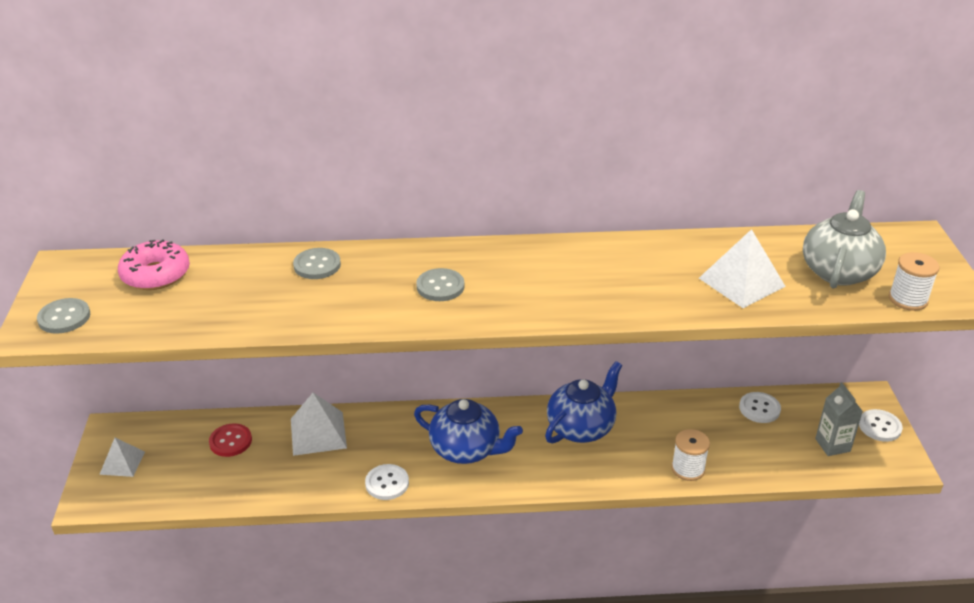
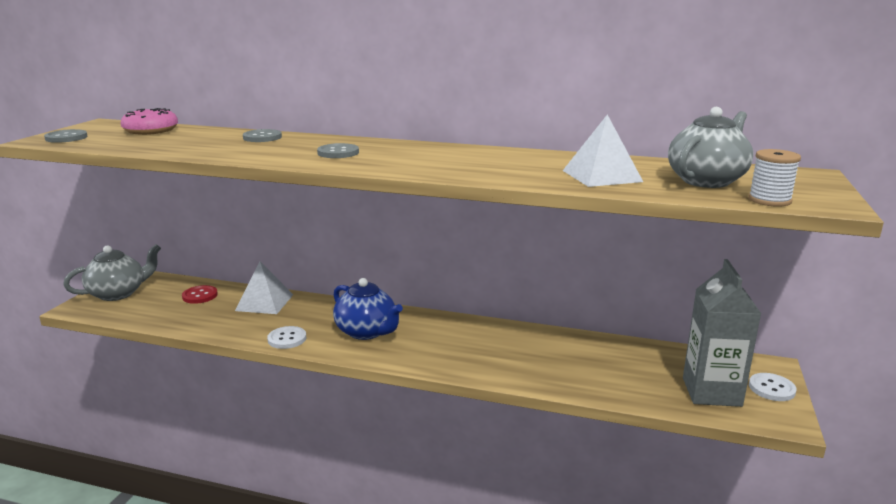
camera: 20 degrees right, 15 degrees down
(122, 463) = (118, 293): white pyramid -> grey teapot
(581, 427) = (474, 336): blue teapot -> none
(688, 469) = (551, 380): white spool -> none
(759, 409) = (650, 354): white button -> none
(832, 445) = (711, 392): grey carton -> grey carton, size x1.78

